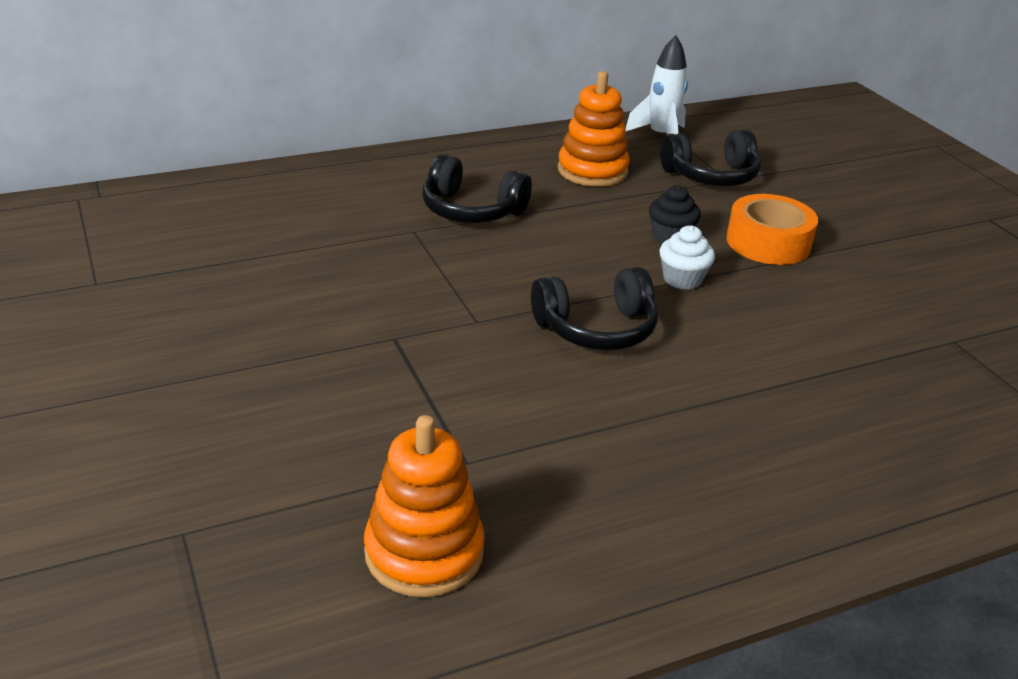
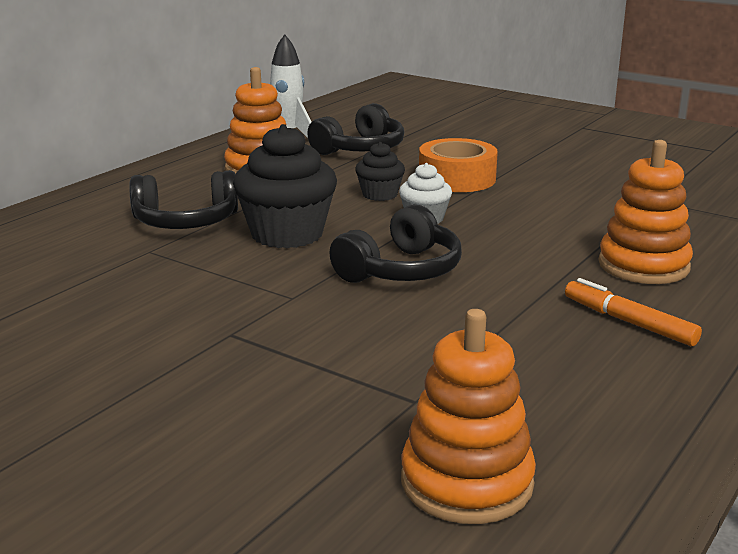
camera: 30 degrees left, 10 degrees down
(540, 253) = (287, 234): none -> black cupcake
(744, 469) = (629, 322): none -> orange marker
(839, 414) = (643, 265): none -> orange stacking toy

